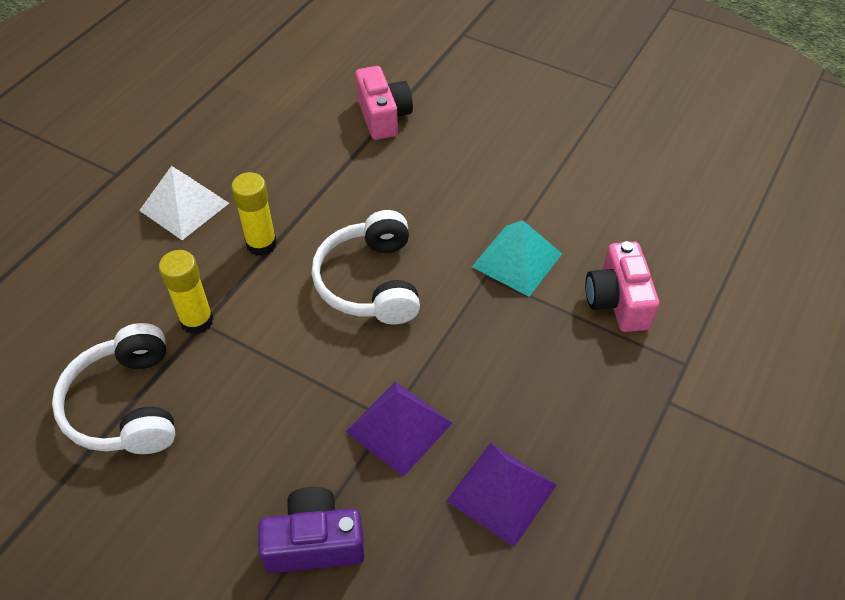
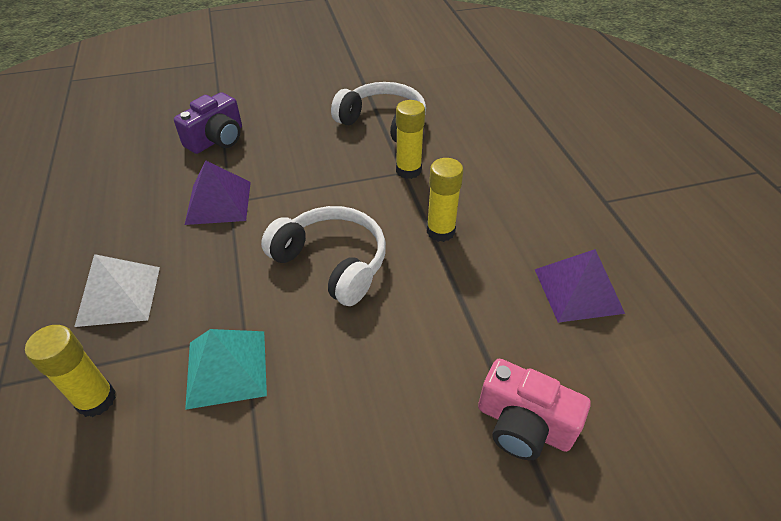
camera: 135 degrees right, 5 degrees down
(184, 206) = (527, 215): white pyramid -> white pyramid (118, 295)
(501, 493) = (121, 213): purple pyramid -> purple pyramid (578, 290)
(617, 301) = (96, 400): pink camera -> yellow glue stick

